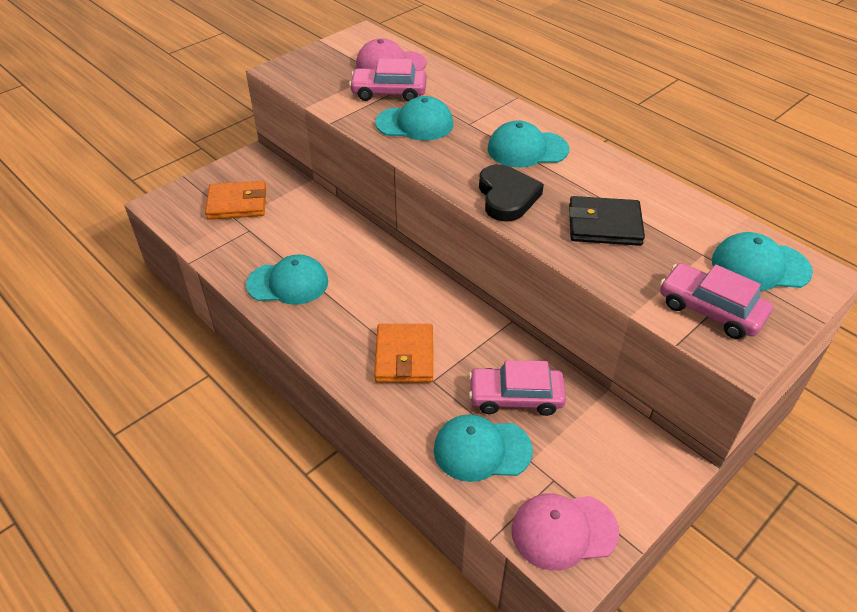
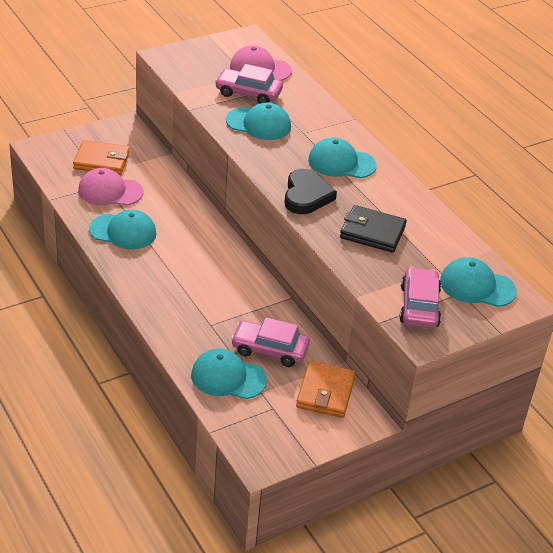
camera: 10 degrees right, 5 degrees down
(404, 356) = (195, 303): orange wallet -> orange wallet (325, 392)
(563, 531) = (265, 439): pink cap -> pink cap (110, 191)
(710, 309) = (419, 306): pink car -> pink car turned 45 degrees clockwise

